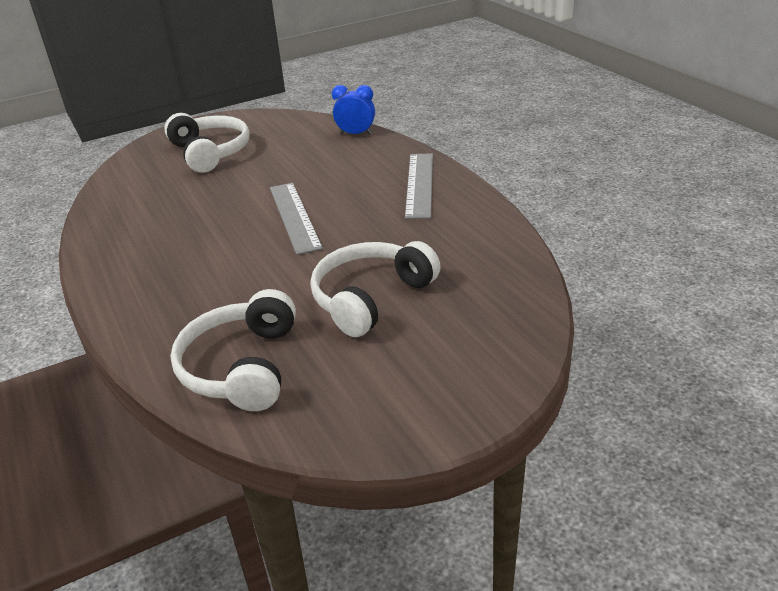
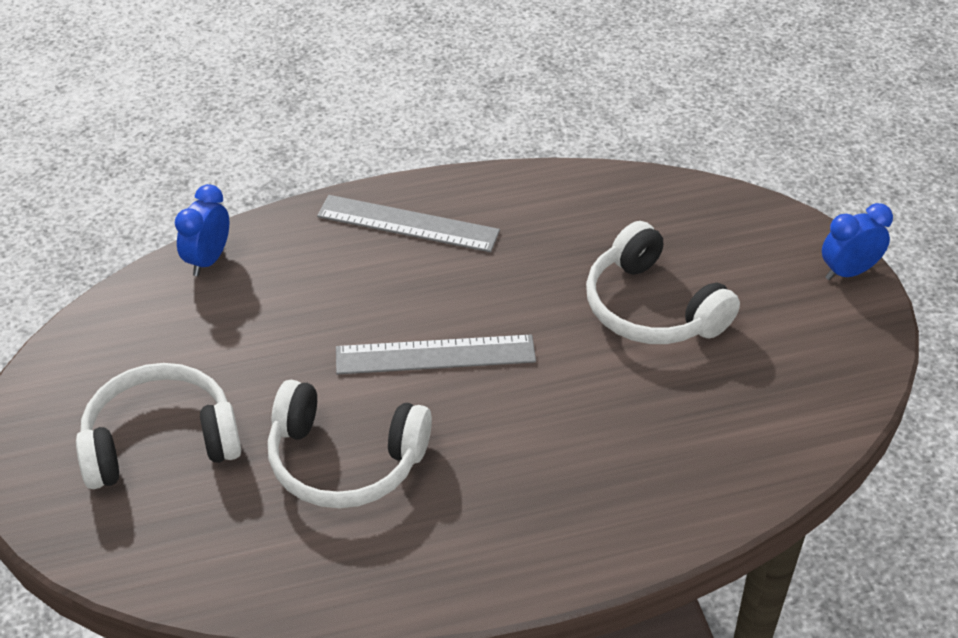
camera: 80 degrees left, 10 degrees up
(242, 366) = (750, 428): white headphones -> white headphones (345, 461)
(467, 411) = (848, 272): none -> blue clock

